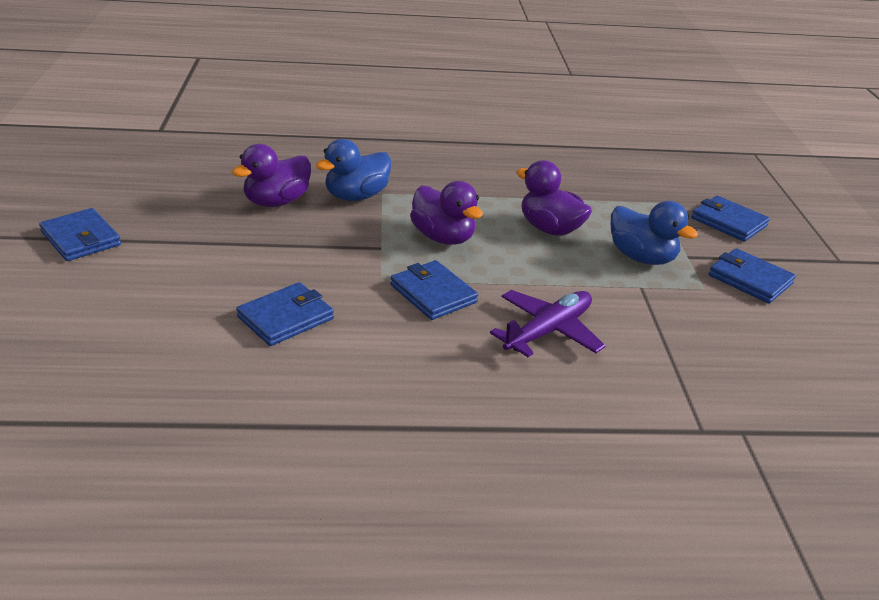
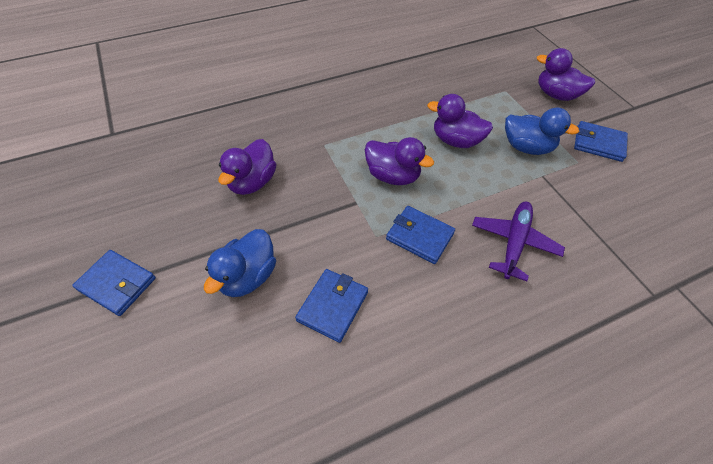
camera: 20 degrees left, 20 degrees up
(356, 196) = (308, 155): blue duck -> blue duck (248, 276)
(728, 222) = (556, 95): blue wallet -> purple duck

